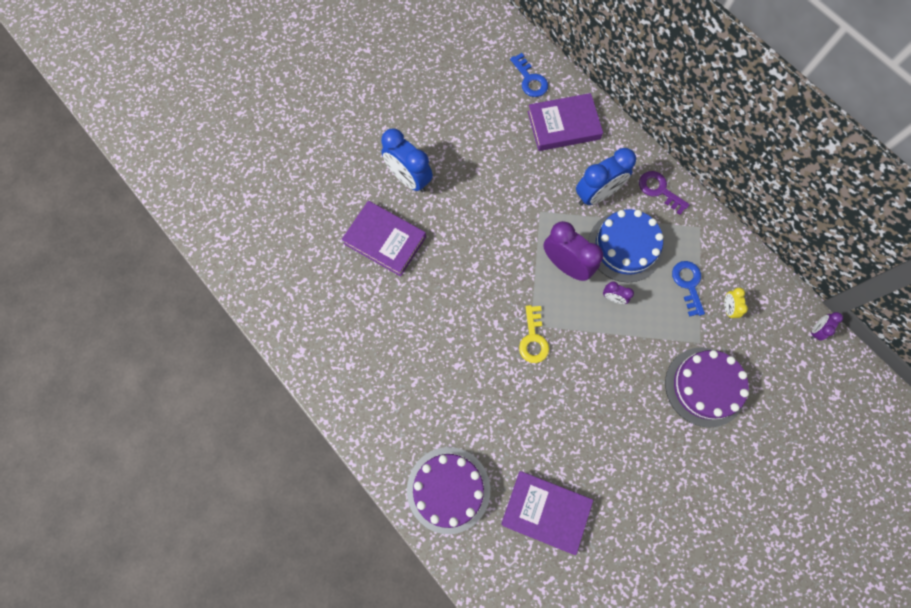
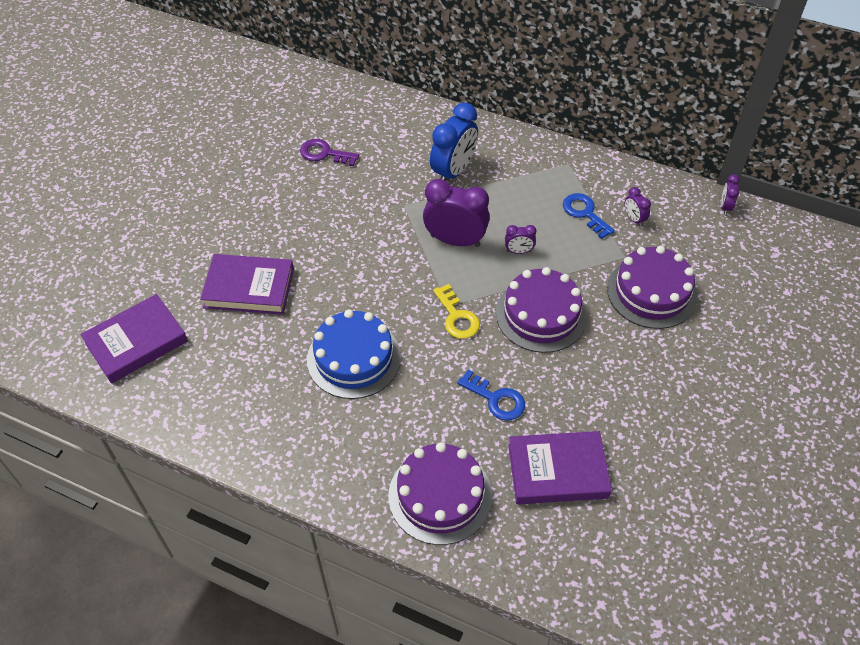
camera: 25 degrees left, 20 degrees down
(409, 178) = (249, 224): blue clock -> none
(530, 79) = (335, 101): blue key -> blue key (496, 399)
(563, 125) = (389, 127): purple book -> purple book (136, 342)
(602, 367) = (541, 315): none -> purple cake
(625, 246) = (506, 204): blue cake -> blue cake (354, 358)
(659, 190) = (512, 147): purple key -> purple key (324, 154)
(728, 308) = (634, 219): yellow clock -> purple clock

